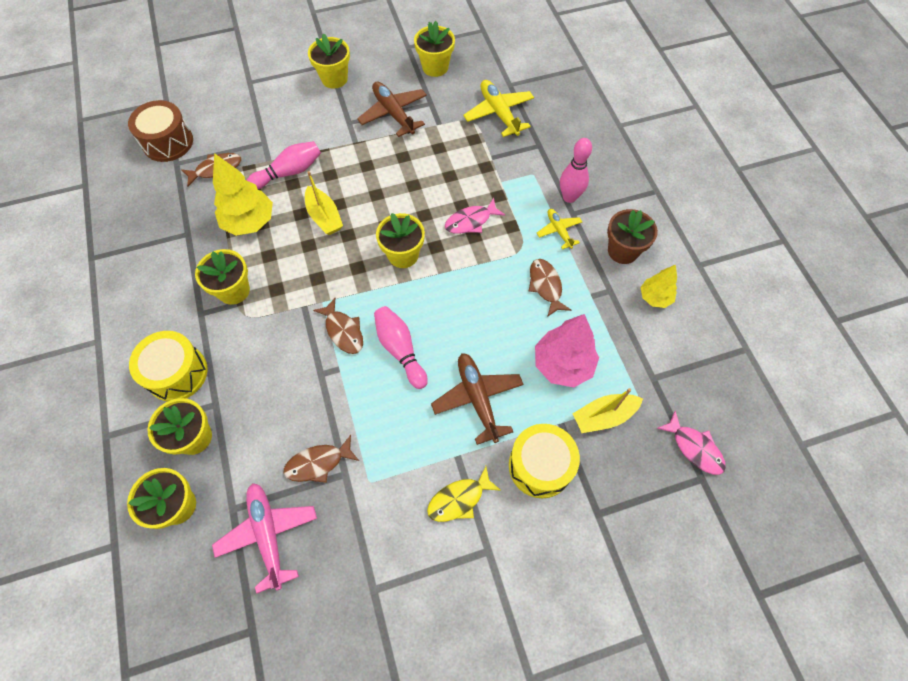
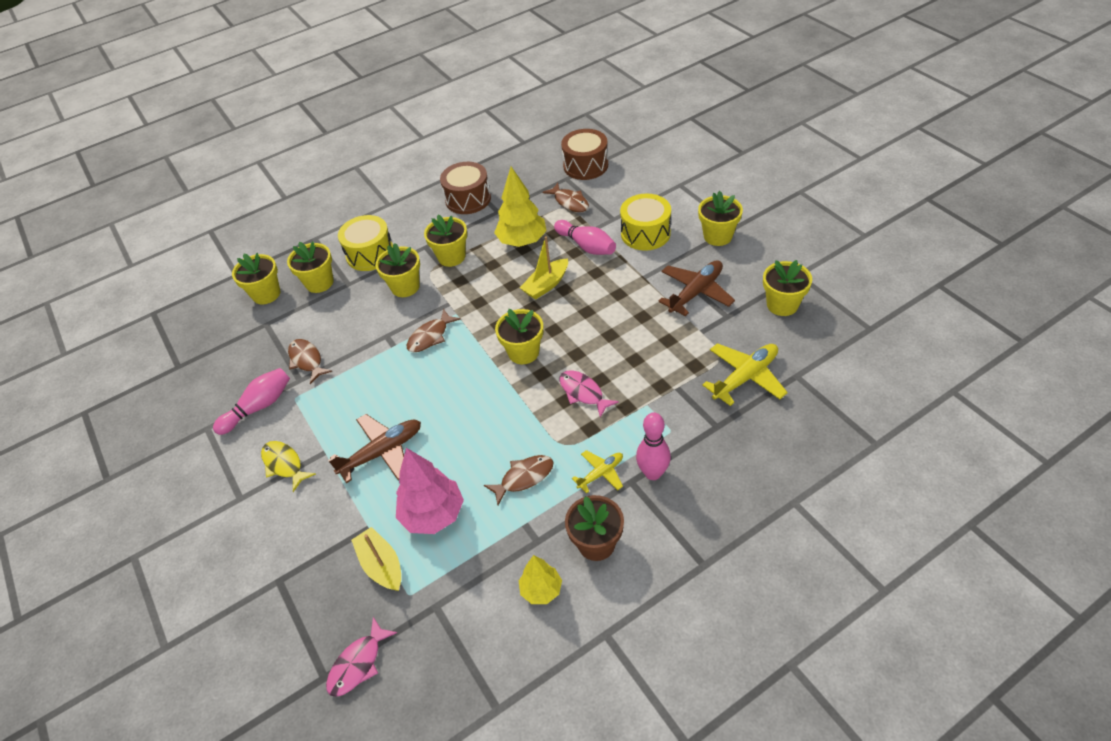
camera: 80 degrees right, 15 degrees down
(147, 257) = (468, 199): none -> brown drum
(255, 344) = (405, 287): none -> yellow flower pot
(268, 534) = (248, 351): pink plane -> none
(400, 350) = (420, 381): pink bowling pin -> pink bowling pin (259, 407)
(540, 466) = (322, 520): yellow drum -> yellow drum (645, 233)

